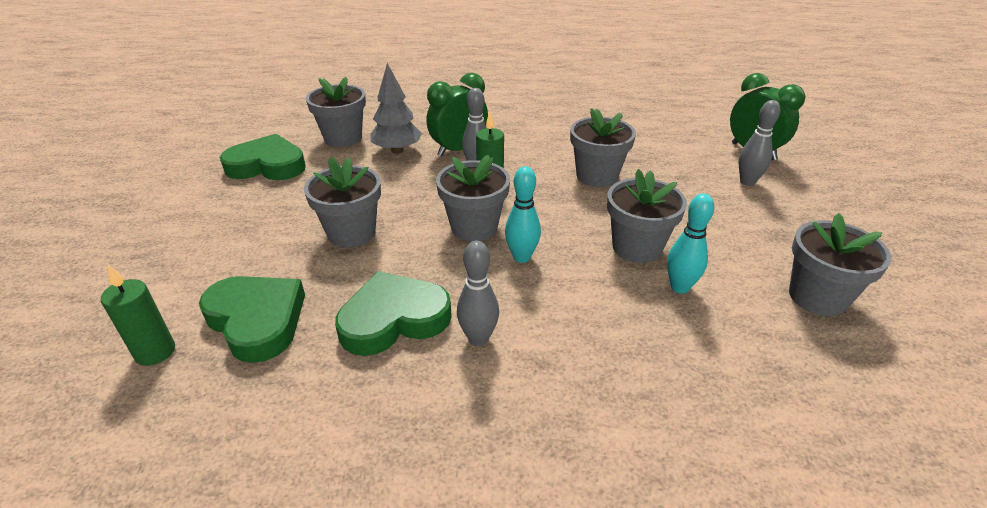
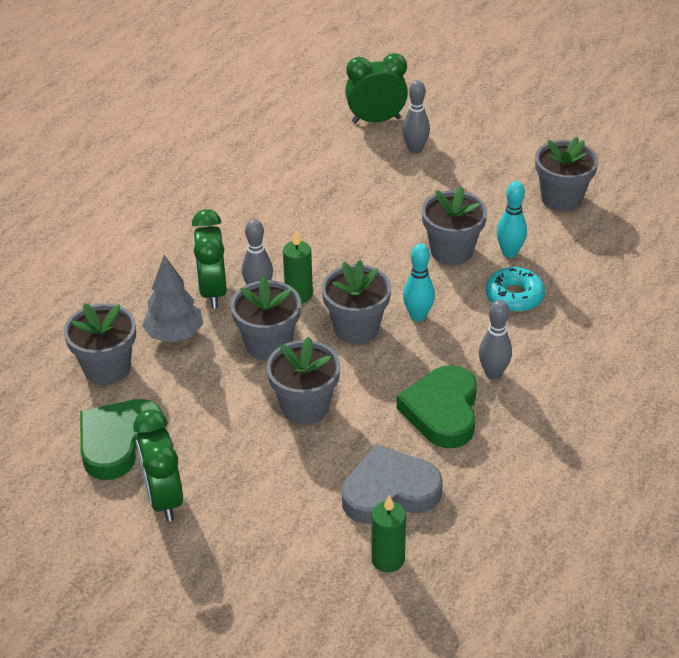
camera: 60 degrees left, 5 degrees up
(211, 202) = (164, 498): none -> green clock
(257, 320) = (389, 491): green heart -> grey heart
(597, 176) = (337, 224): grey flower pot -> grey flower pot (268, 344)
(615, 314) = (514, 296): none -> turquoise donut

